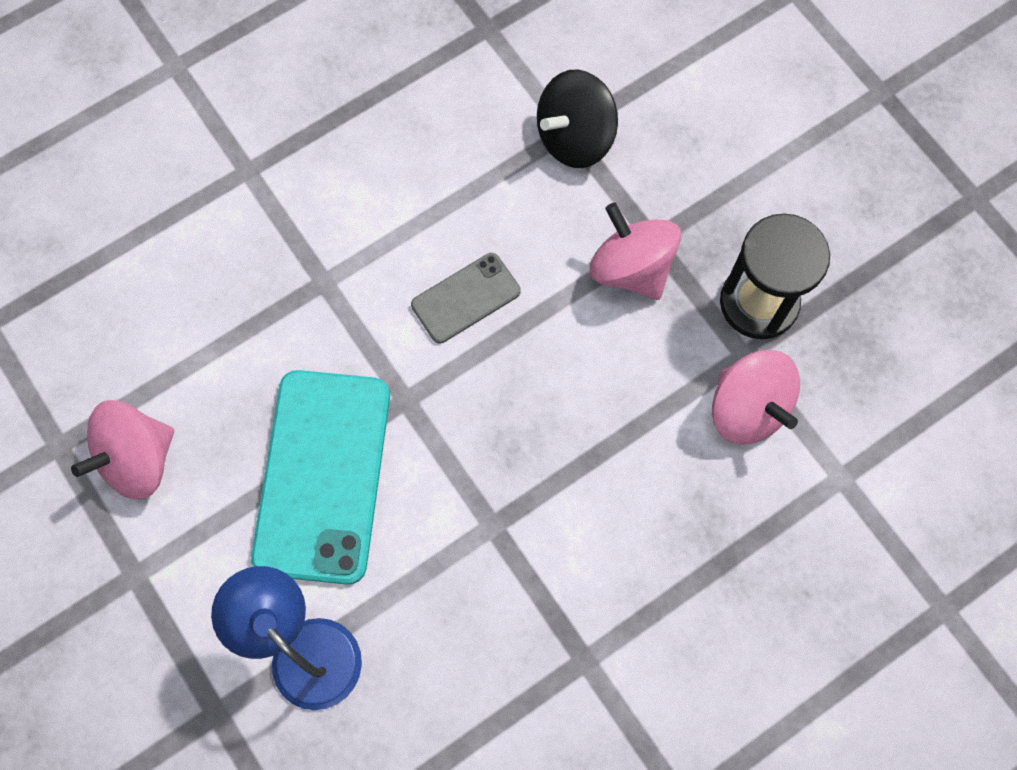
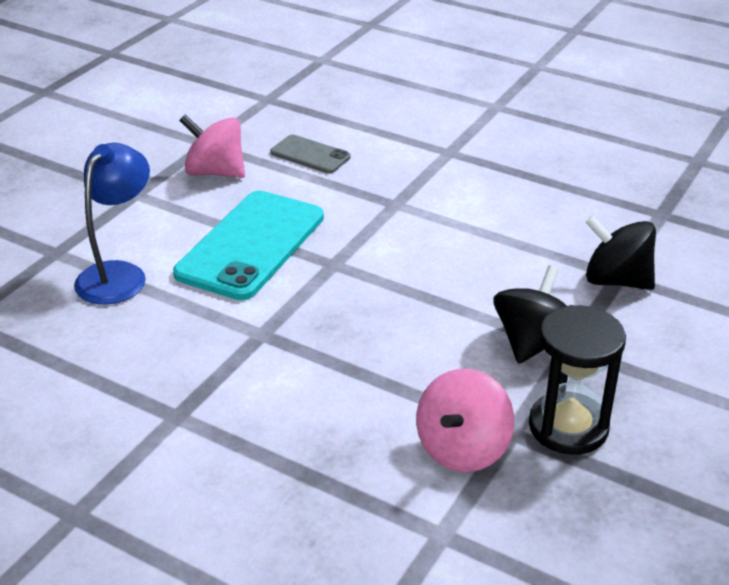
camera: 65 degrees right, 35 degrees down
(322, 475) = (251, 245): turquoise phone -> turquoise phone turned 45 degrees counterclockwise
(466, 298) = (435, 267): grey phone -> grey phone (310, 155)
(631, 268) = (533, 342): pink spinning top -> black spinning top

